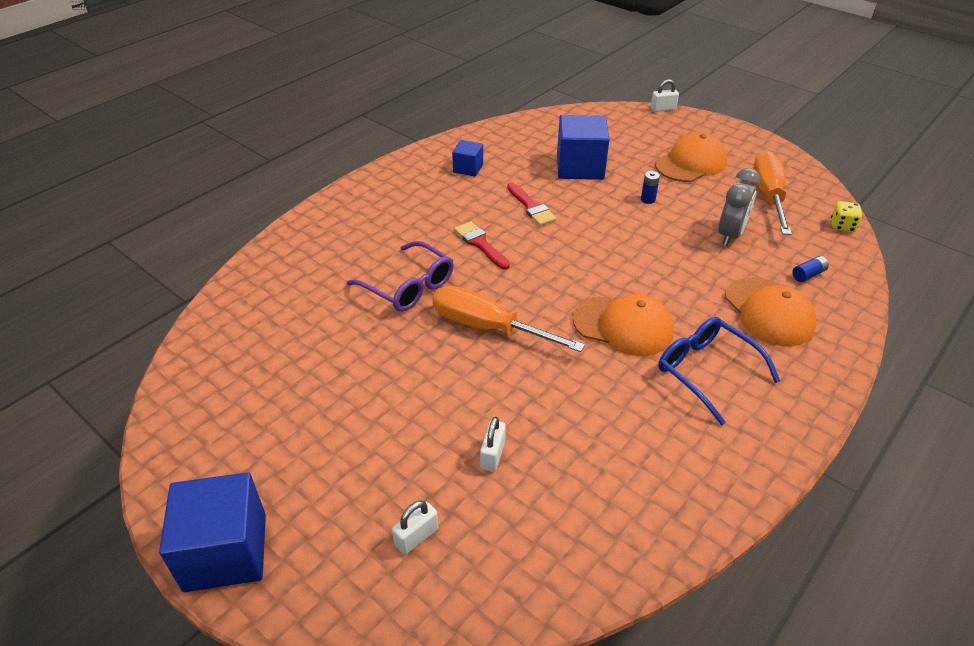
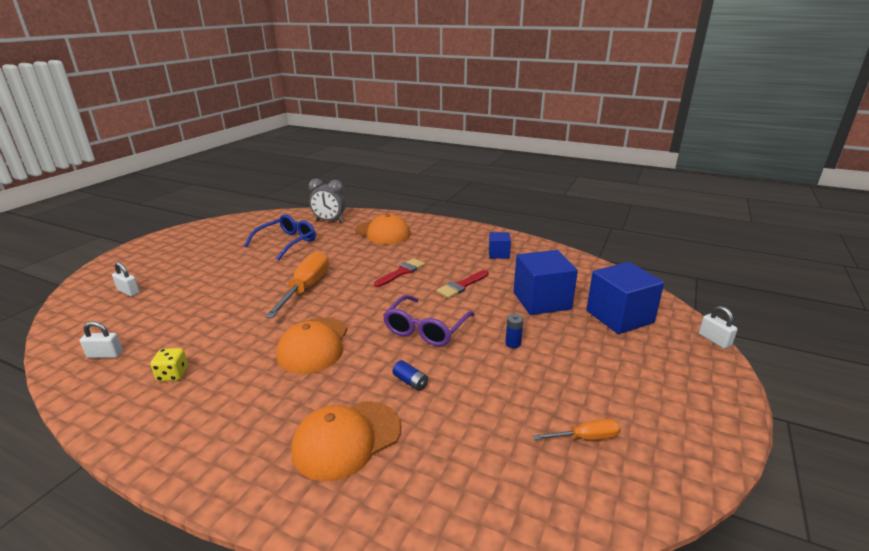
camera: 75 degrees right, 15 degrees down
(225, 552) = (143, 248): blue cube -> blue cube (619, 317)
(409, 287) = (344, 256): purple glasses -> purple glasses (426, 329)
(493, 455) = (183, 306): white padlock -> white padlock (105, 355)
(691, 163) = (609, 368): orange cap -> orange cap (382, 233)
(706, 371) = (255, 396): blue glasses -> blue glasses (287, 242)
(730, 235) = (479, 405): grey clock -> grey clock (329, 221)
(768, 196) = (585, 437): orange screwdriver -> orange screwdriver, size x0.50
(808, 275) = (426, 477): blue battery -> blue battery (410, 382)
(842, 226) = (560, 522): yellow dice -> yellow dice (173, 375)

